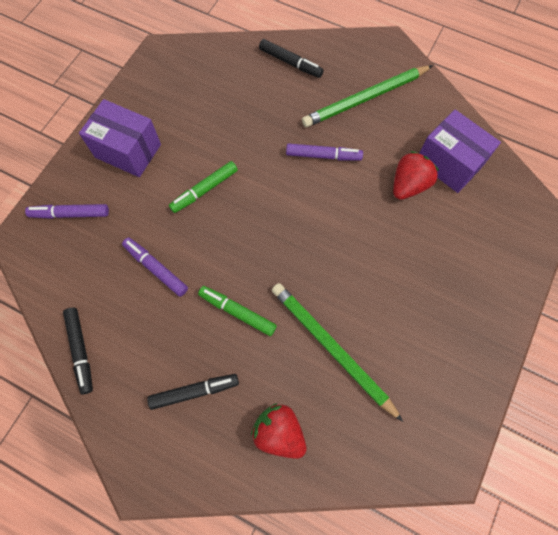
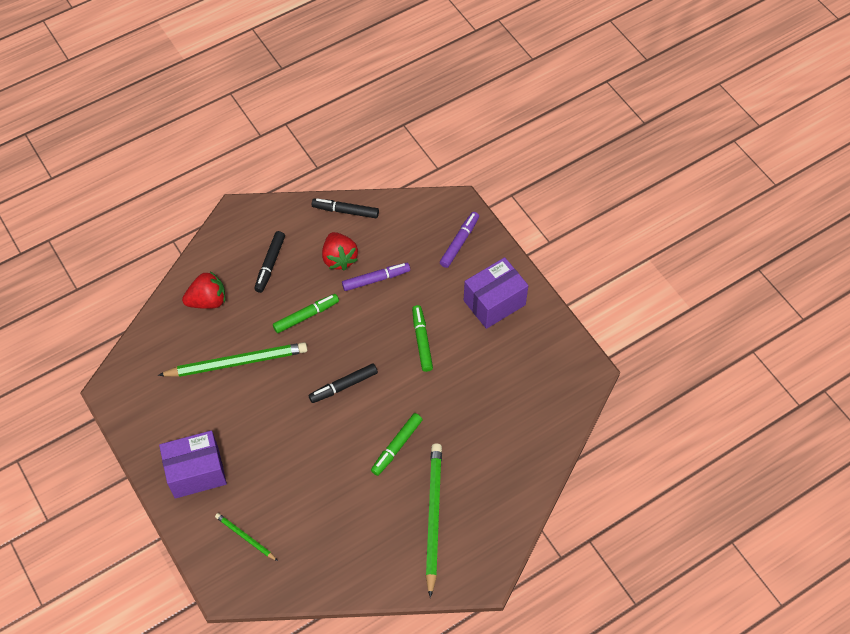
camera: 120 degrees right, 10 degrees down
(290, 62) = (513, 474): black marker -> black marker (343, 386)
(323, 155) = (397, 446): purple marker -> green marker
(409, 185) = (325, 498): red strawberry -> red strawberry (339, 258)
(449, 163) = (323, 545): purple box -> purple box (196, 472)
(490, 228) = (245, 537): none -> green pencil

